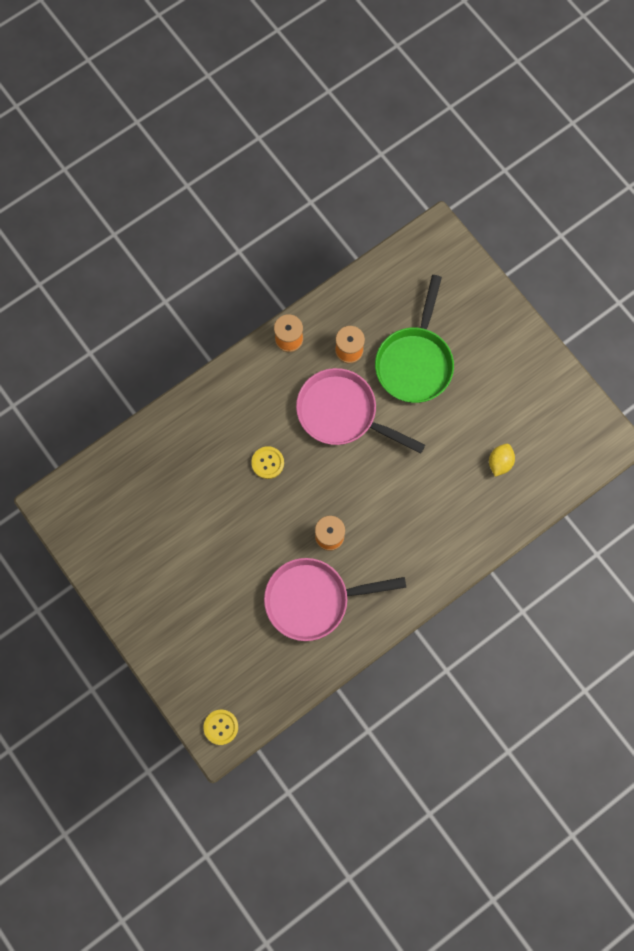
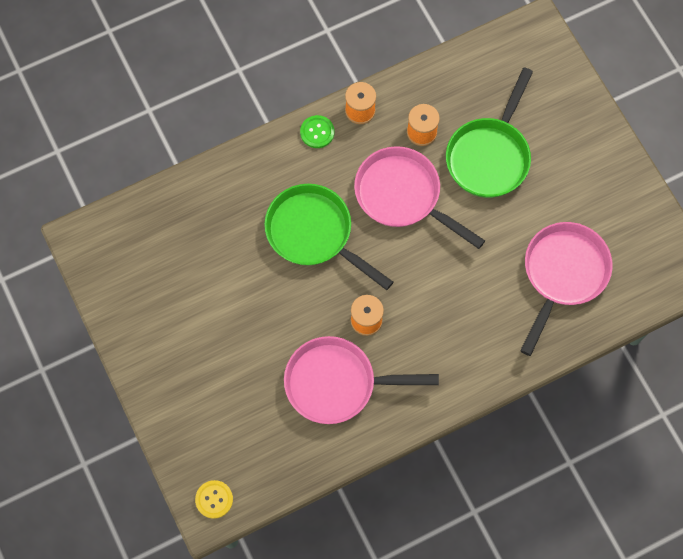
camera: 10 degrees right, 5 degrees down
(253, 366) = (317, 132): none -> green button
(267, 463) = (314, 234): yellow button -> green pan
(499, 462) = (562, 274): yellow lemon -> pink pan

